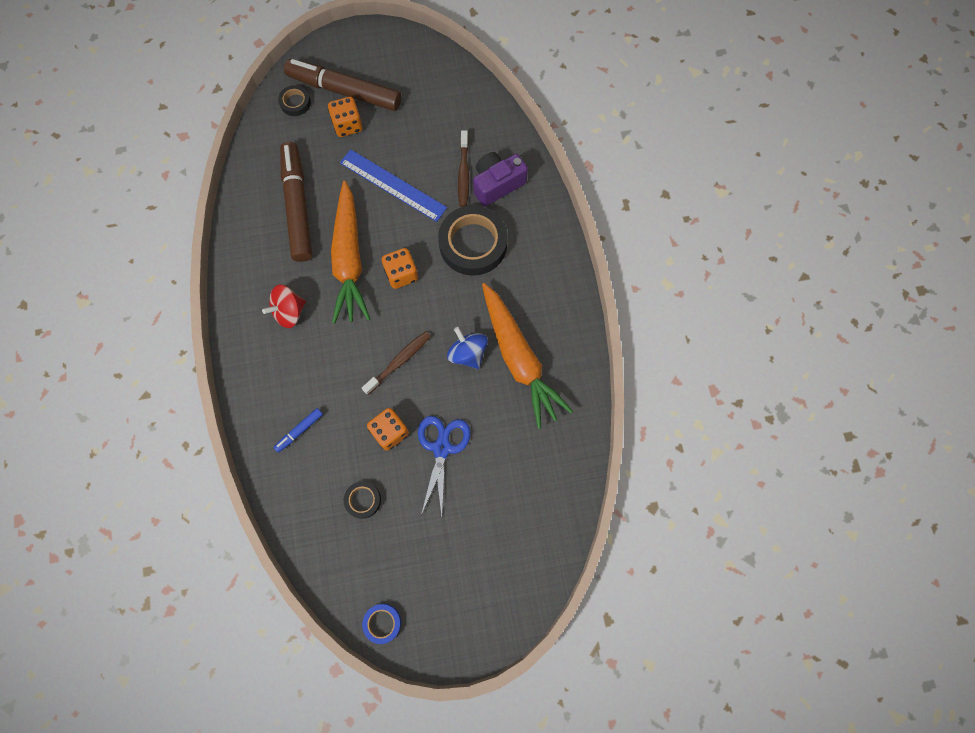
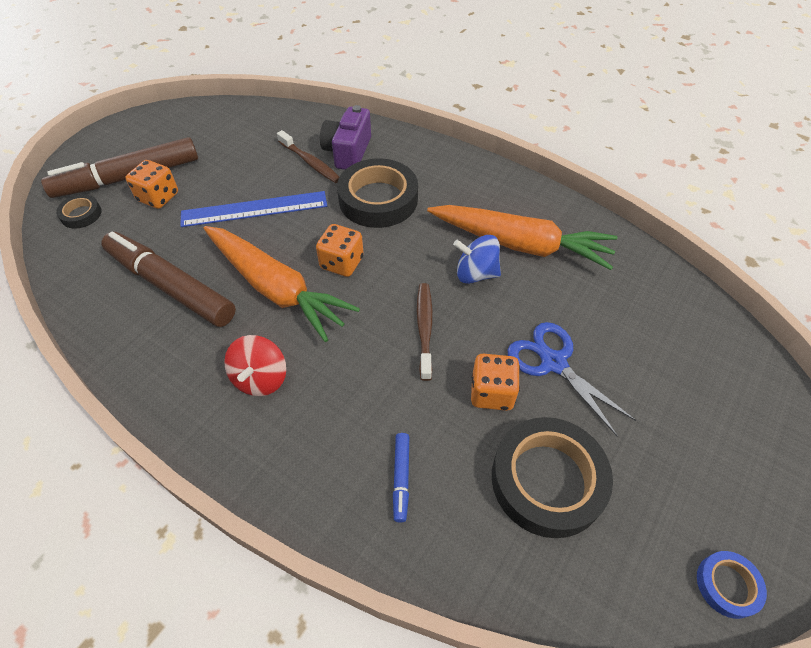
camera: 45 degrees left, 20 degrees down
(363, 500) = (547, 480): black tape -> black tape, size x2.10

